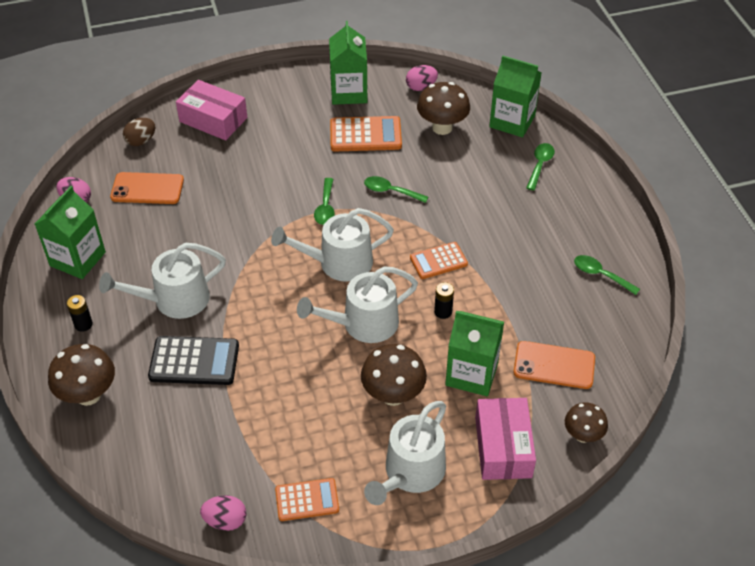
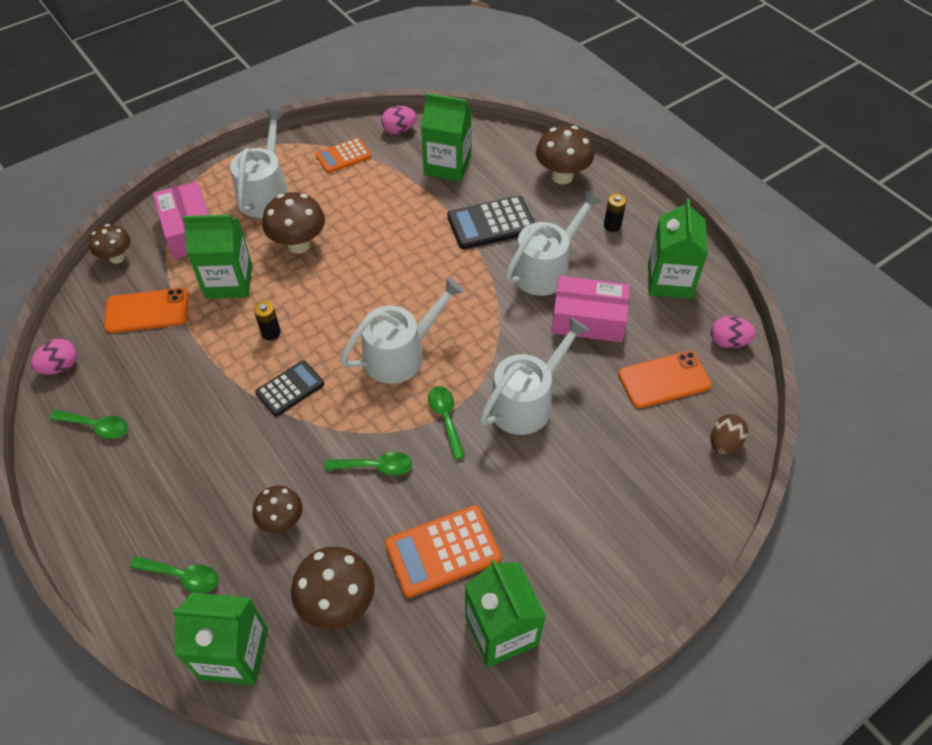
camera: 160 degrees right, 5 degrees up
(198, 448) = (447, 165): none -> green carton
(213, 120) = (660, 509): pink box -> pink box (588, 319)
(363, 323) = (349, 298): white watering can -> white watering can (526, 402)
(421, 87) = (394, 683): pink egg -> pink egg (60, 366)
(438, 261) = (290, 389): orange calculator -> black calculator
(467, 177) = (282, 521): none -> brown mushroom
(540, 165) = (182, 576): green spoon -> green spoon turned 75 degrees counterclockwise

